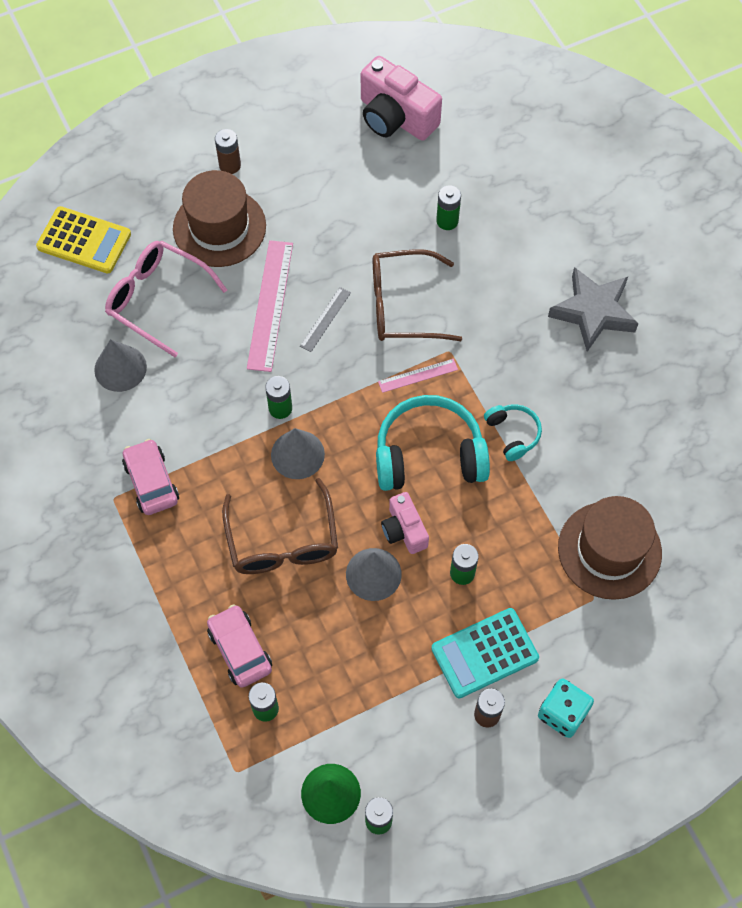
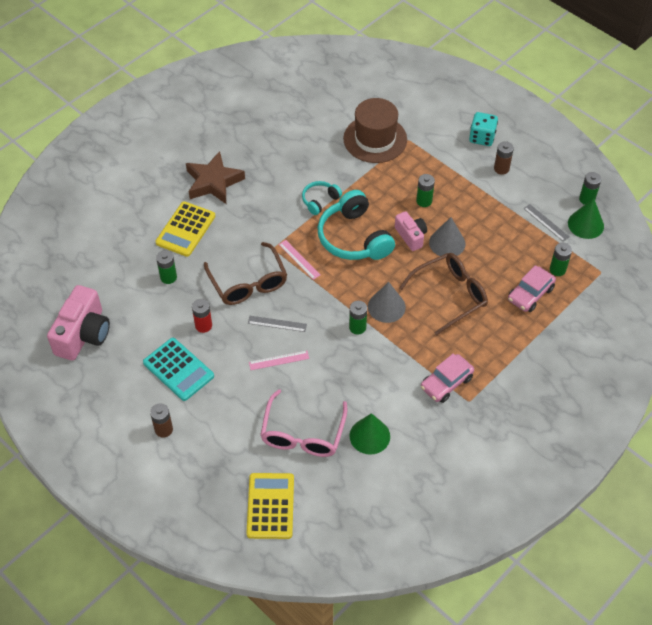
camera: 110 degrees left, 10 degrees down
(120, 368) = (369, 436): grey cone -> green cone
(219, 227) = (224, 416): brown hat -> none
(270, 305) = (279, 360): pink ruler -> pink ruler, size x0.53
(356, 239) = (203, 325): none -> red battery
(357, 733) = (546, 222): none -> grey ruler
(404, 530) = (411, 236): pink camera -> pink camera turned 75 degrees counterclockwise
(484, 653) = (467, 178): turquoise calculator -> turquoise calculator (178, 369)
(519, 258) = (185, 229): none -> yellow calculator
(593, 312) = (213, 182): grey star -> brown star

